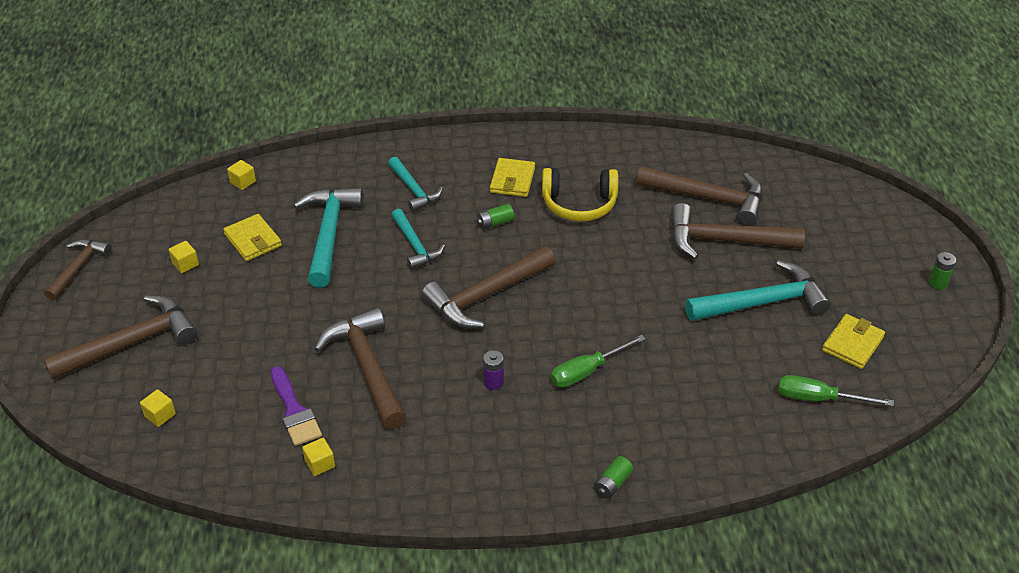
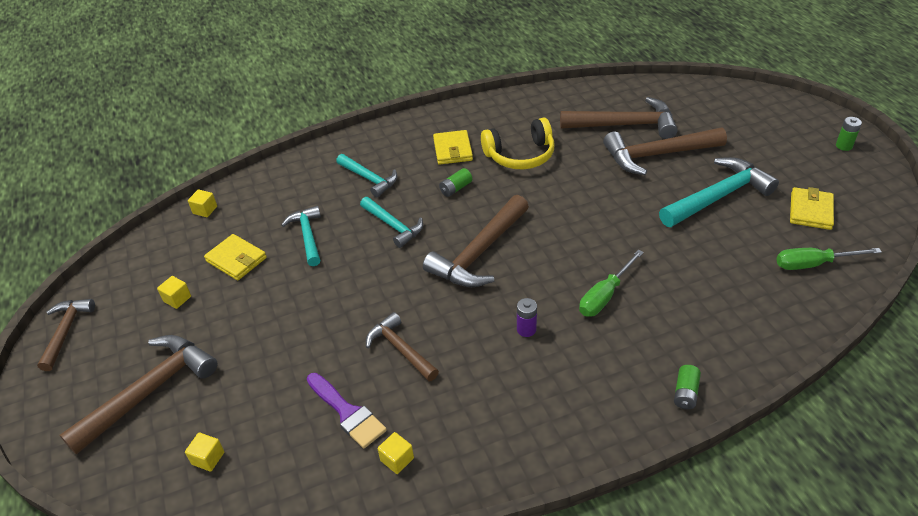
camera: 15 degrees left, 0 degrees up
(328, 234) = (307, 236): turquoise hammer -> turquoise hammer, size x0.61
(367, 368) = (400, 349): brown hammer -> brown hammer, size x0.61

